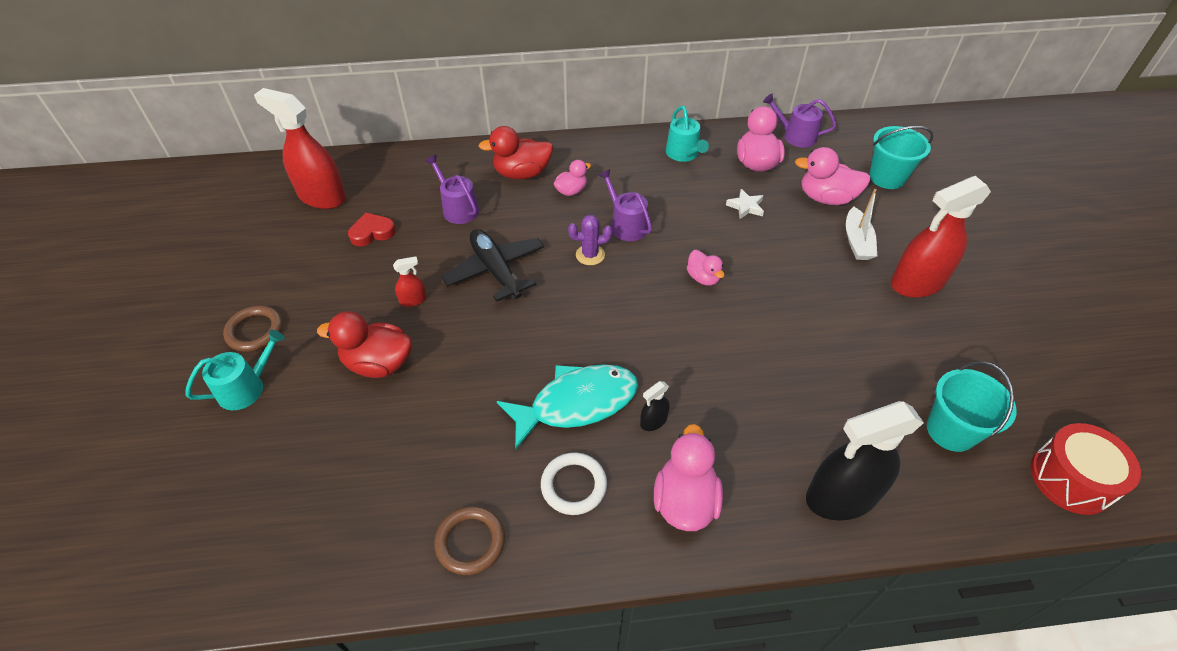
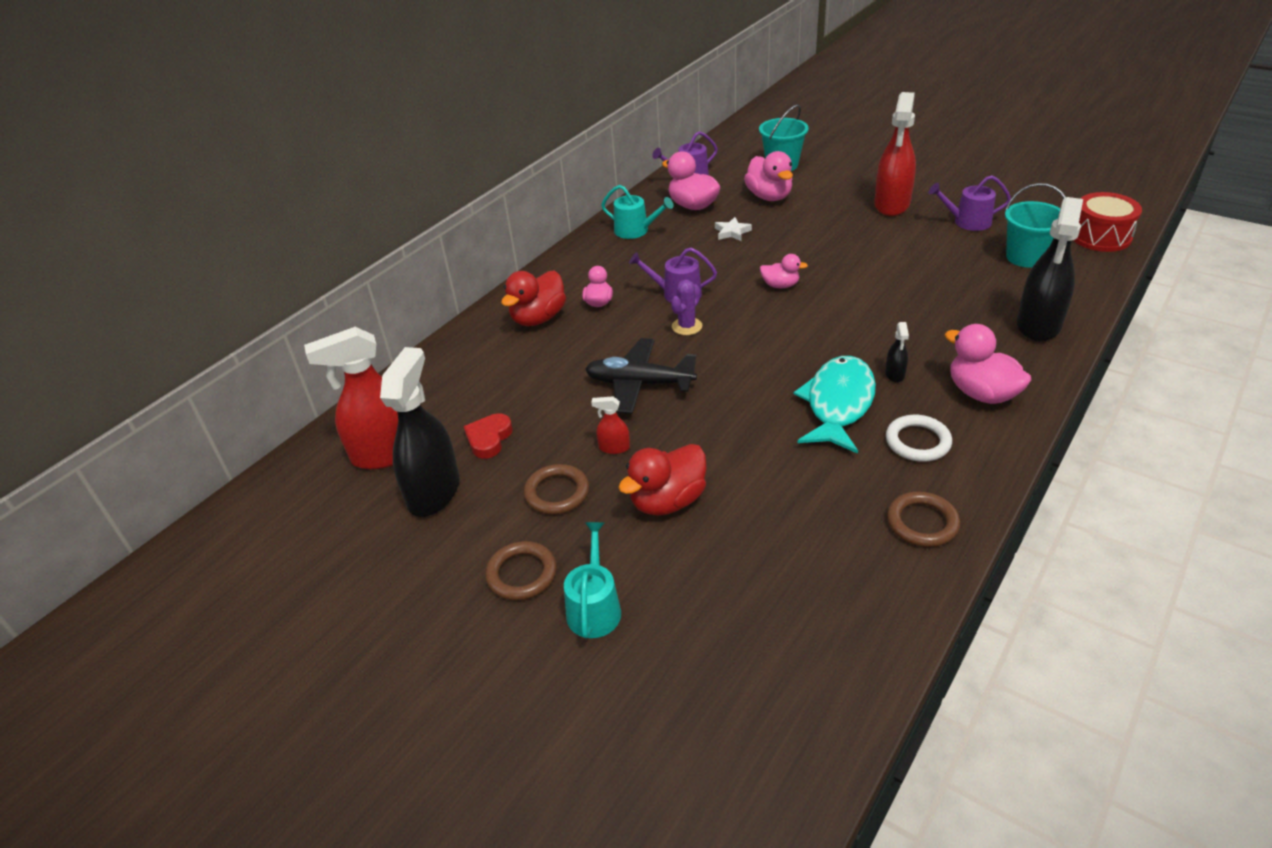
camera: 45 degrees left, 10 degrees down
(302, 241) = (434, 492): none -> black spray bottle
(344, 299) = (557, 493): none -> brown ring
(413, 300) = (614, 448): red spray bottle -> red spray bottle turned 105 degrees counterclockwise
(458, 208) = (531, 373): purple watering can -> purple watering can (967, 222)
(826, 198) = (769, 197): pink duck -> pink duck turned 75 degrees counterclockwise
(857, 241) = (826, 206): white boat -> none

